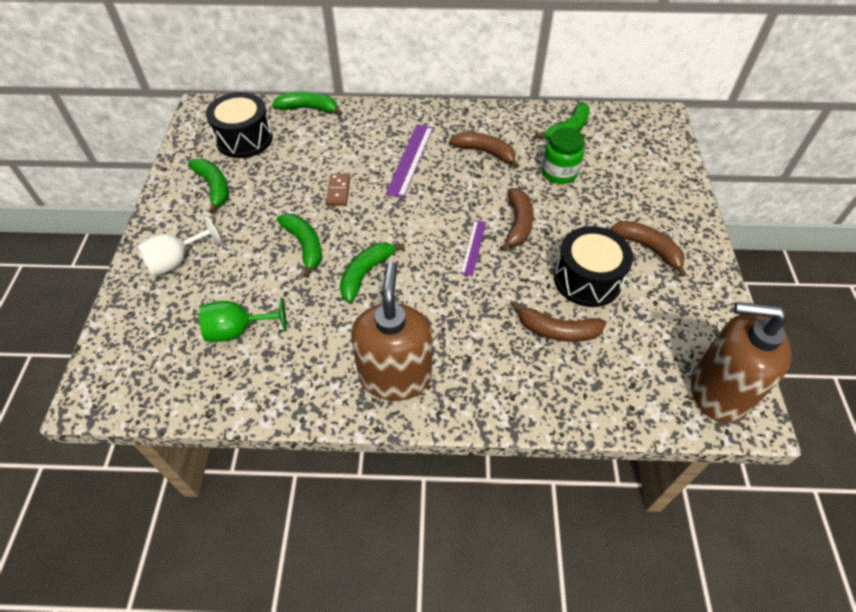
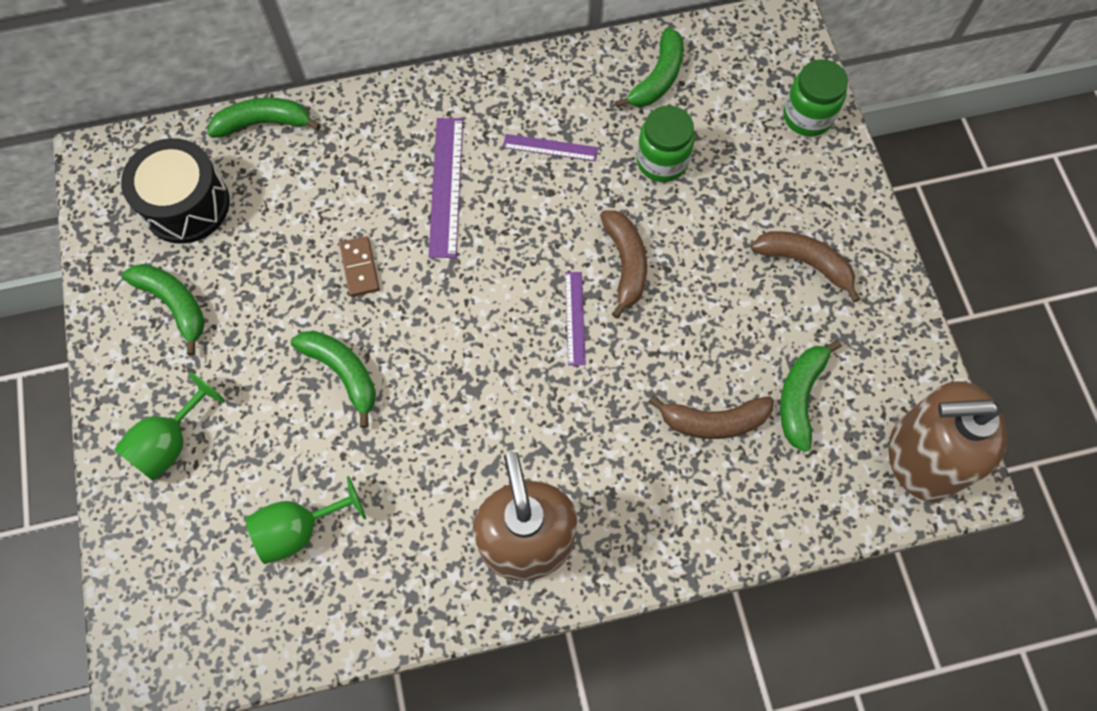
camera: 15 degrees left, 15 degrees up
(176, 261) = (170, 443): white goblet -> green goblet
(365, 274) = (441, 397): green banana -> green banana (800, 396)
(485, 152) = (550, 147): brown banana -> purple ruler
(587, 279) = (735, 333): black drum -> none
(667, 167) = (807, 116): none -> green jar

